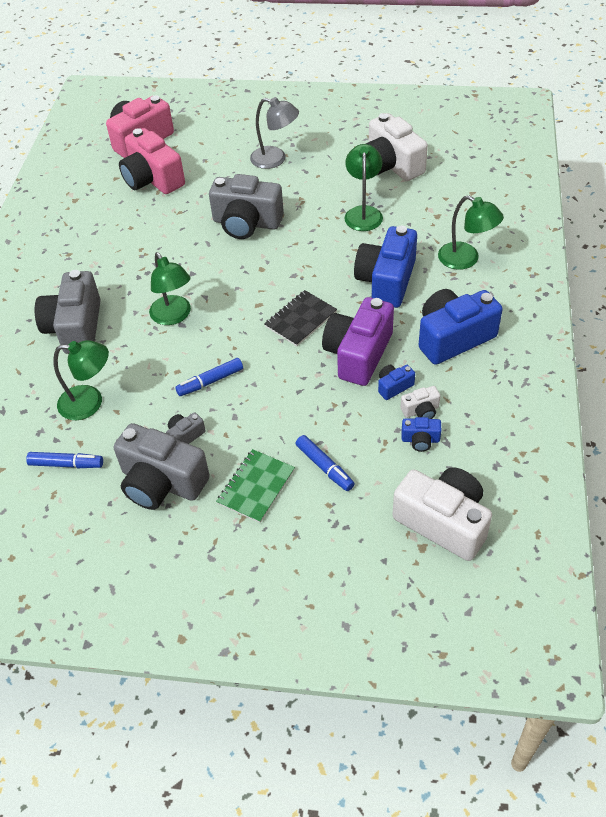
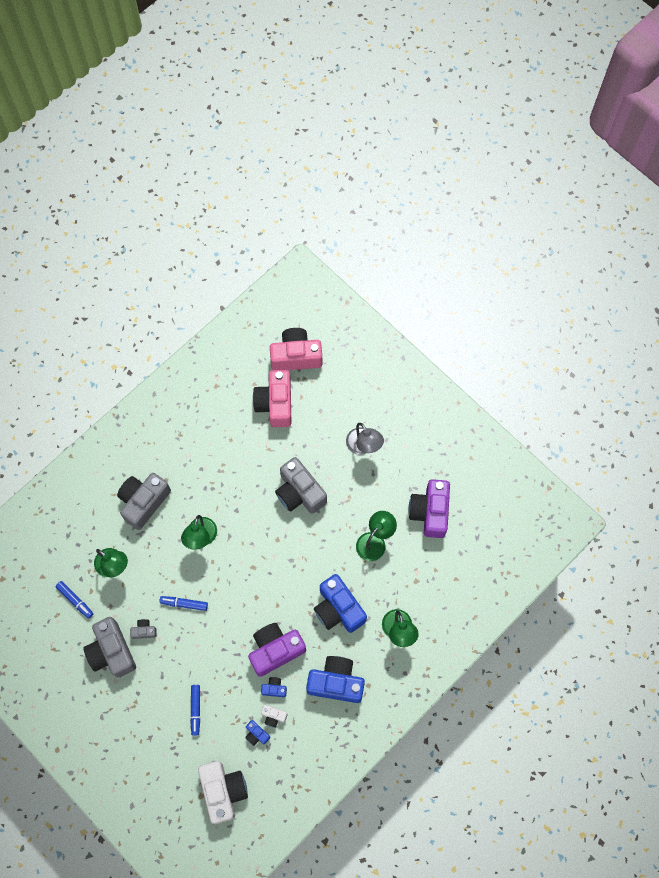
camera: 35 degrees right, 20 degrees up
(256, 487) = (153, 693): green notebook -> none
(300, 319) = (266, 598): black notebook -> none
(386, 281) = (338, 609): blue camera -> blue camera turned 90 degrees counterclockwise
(391, 165) = (430, 512): white camera -> purple camera

